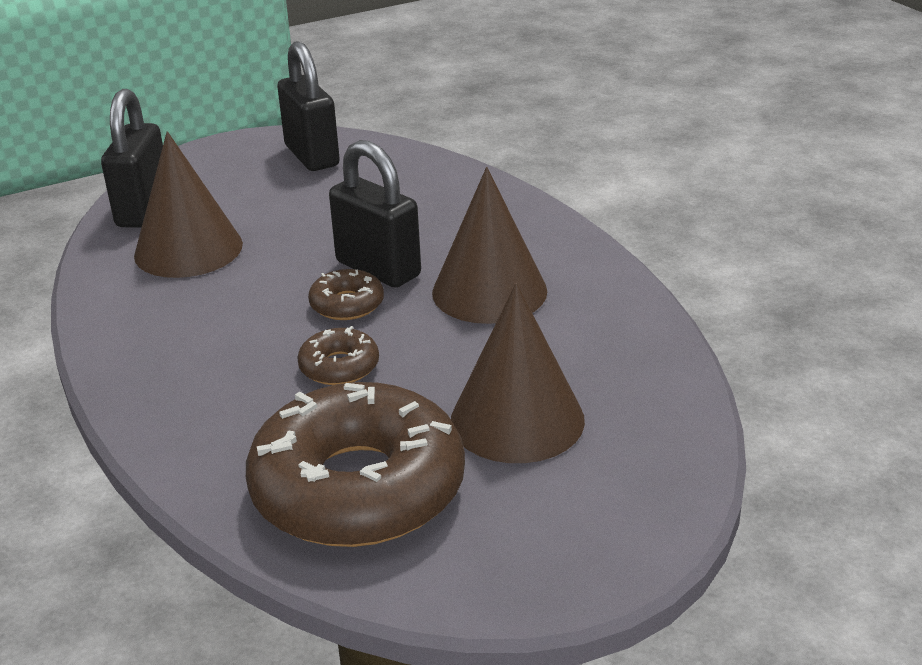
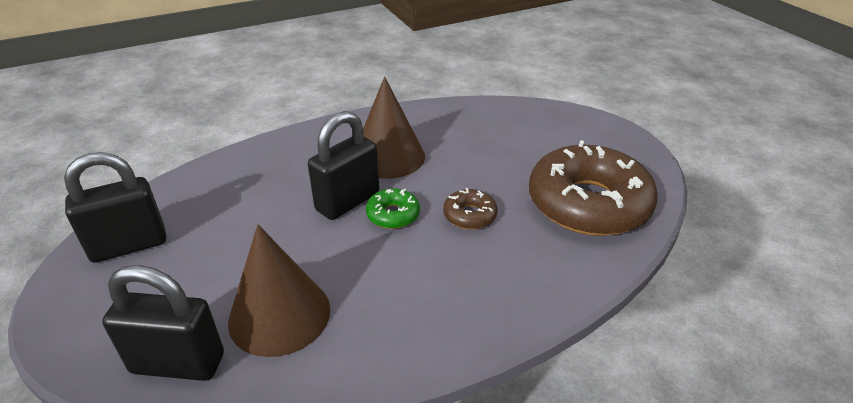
camera: 90 degrees left, 5 degrees up
(347, 304) = (393, 215): brown donut -> green donut
(517, 419) = (519, 151): brown cone -> none

